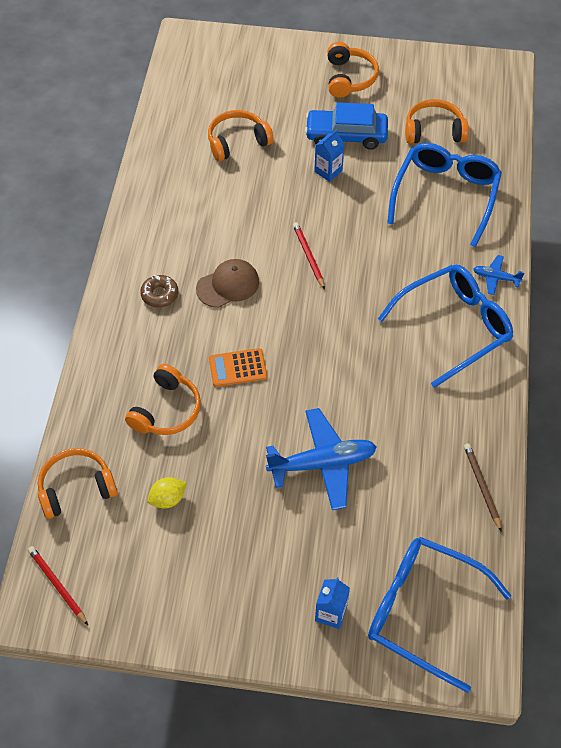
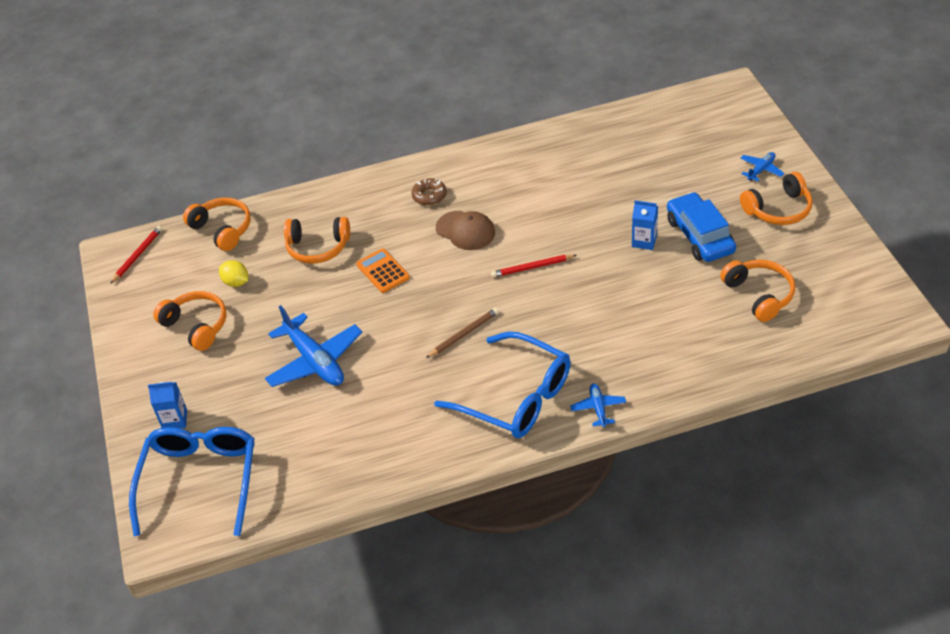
camera: 70 degrees right, 10 degrees down
(237, 141) = (633, 171): orange headphones -> orange headphones (196, 326)
(297, 66) = (761, 170): none -> blue plane
(308, 256) = (532, 267): red pencil -> red pencil turned 150 degrees counterclockwise
(445, 196) = (677, 334): blue glasses -> none
(482, 486) = (345, 479): brown pencil -> brown pencil (464, 334)

